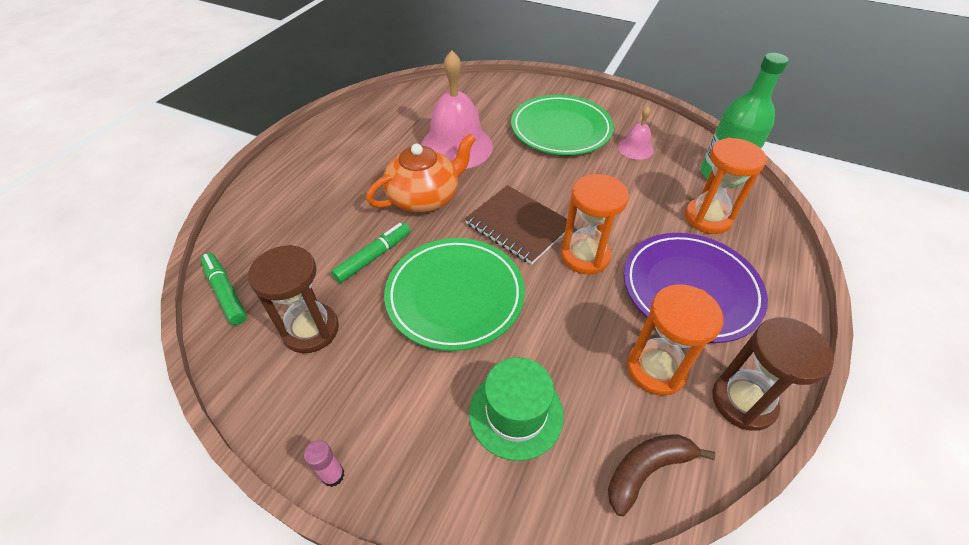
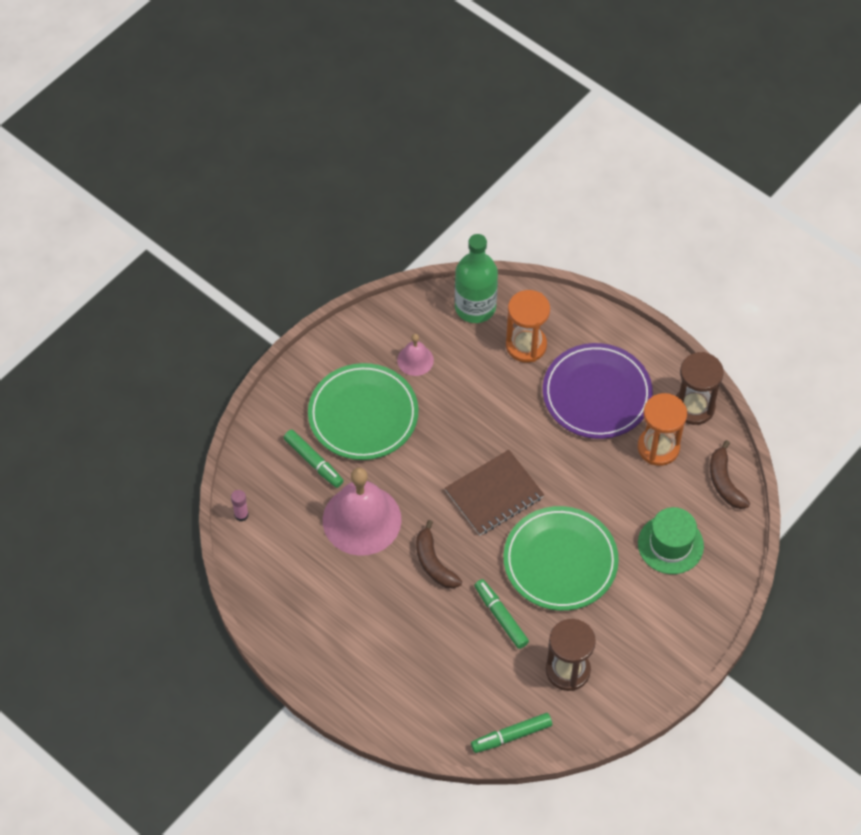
camera: 75 degrees left, 10 degrees up
(333, 475) = (688, 661): pink glue stick -> pink glue stick (241, 515)
(425, 197) = (434, 563): orange teapot -> brown banana
(501, 112) = (313, 462): none -> green marker
(585, 256) = (543, 454): orange hourglass -> none

